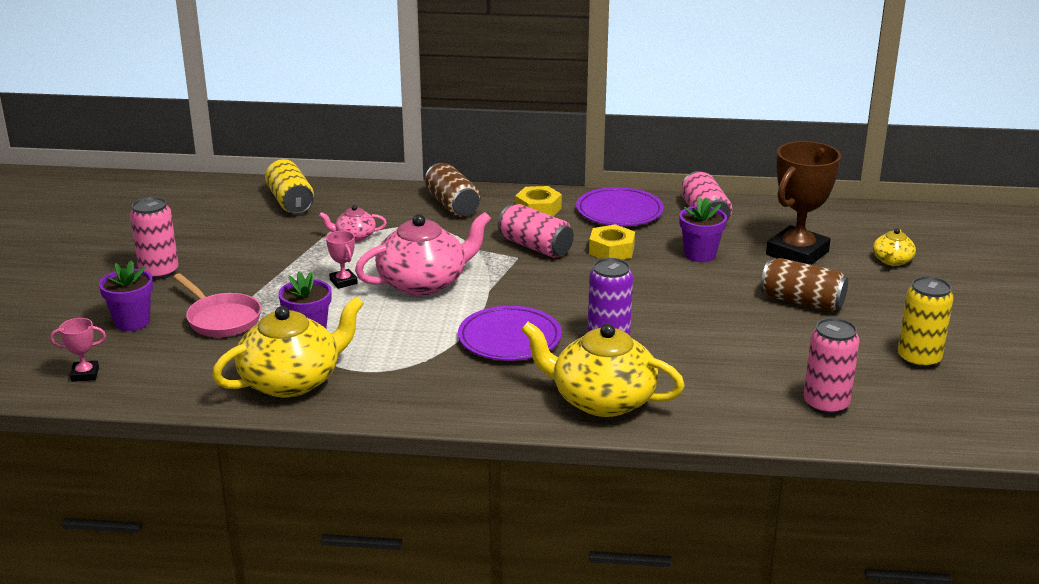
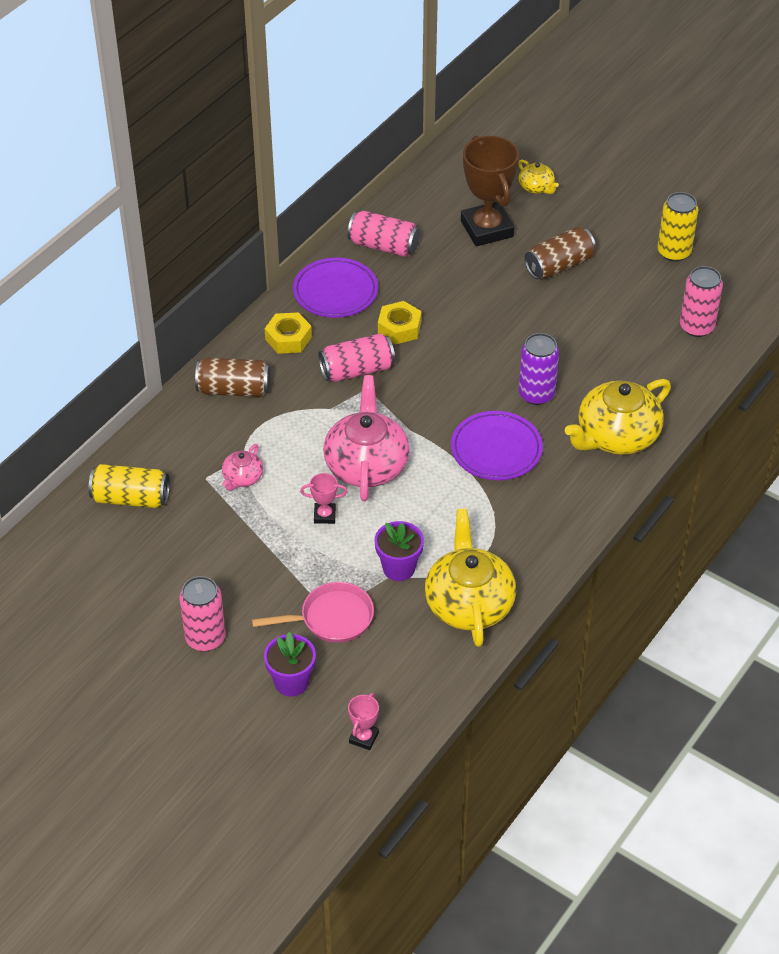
camera: 60 degrees left, 20 degrees up
(700, 255) = (447, 282): purple flower pot -> none

